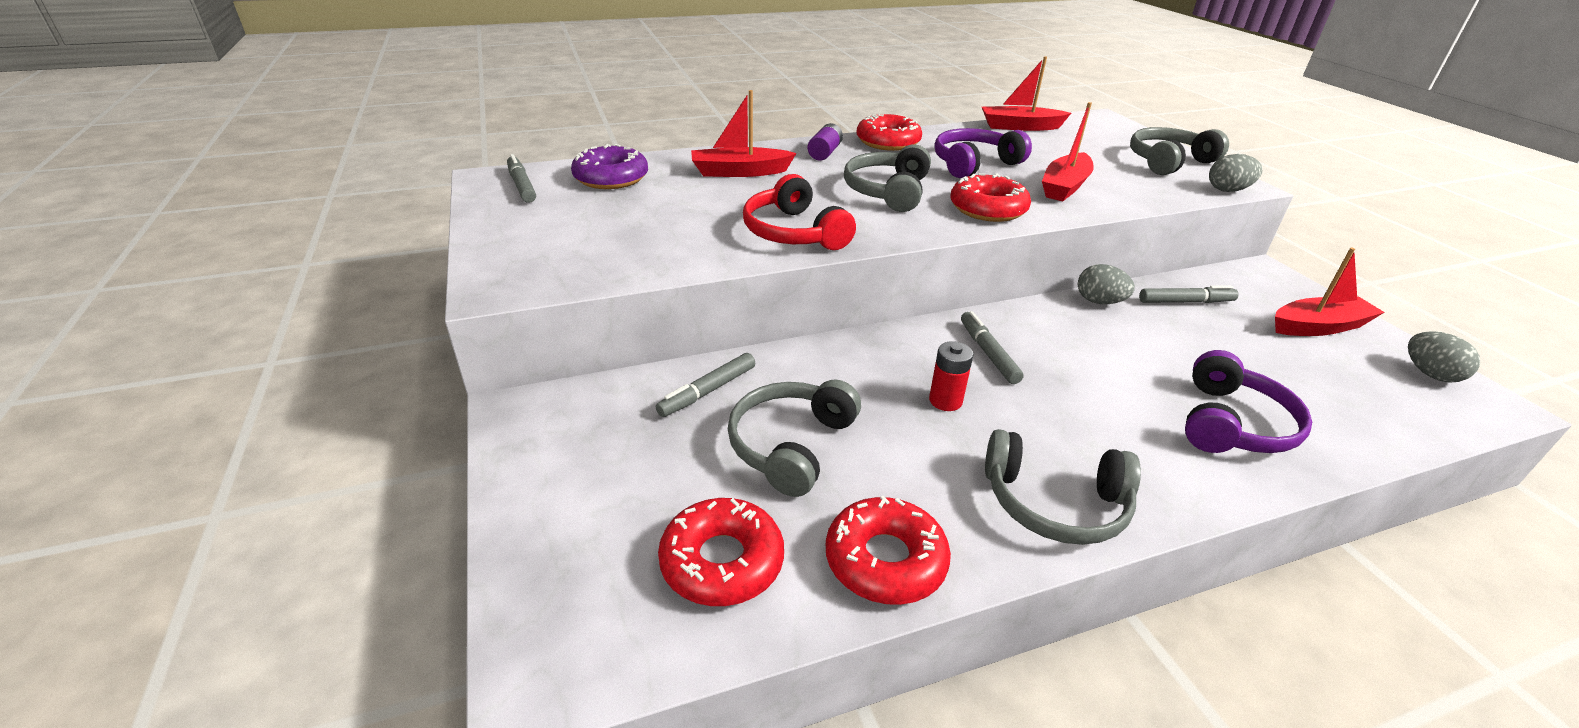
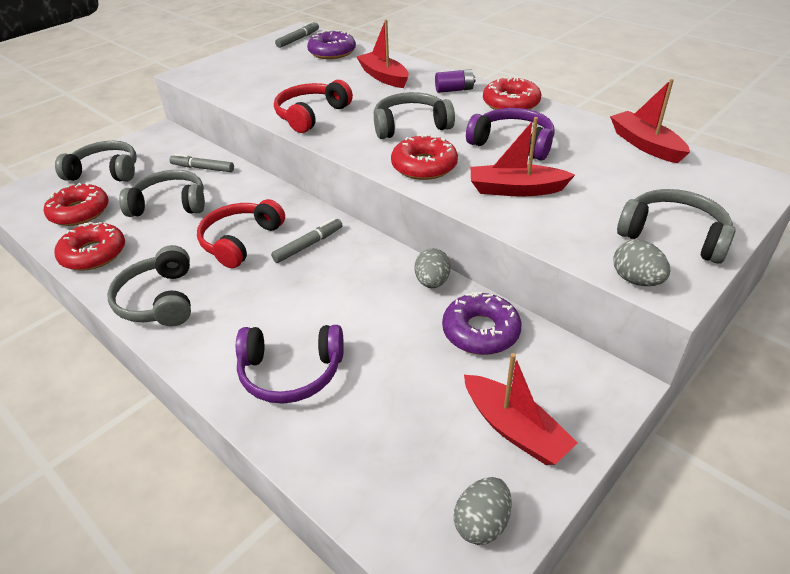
camera: 65 degrees right, 5 degrees up
(596, 503) = (105, 172): none -> grey headphones
(945, 401) = (240, 241): red battery -> red headphones
(1185, 302) = (480, 331): grey marker -> purple donut

